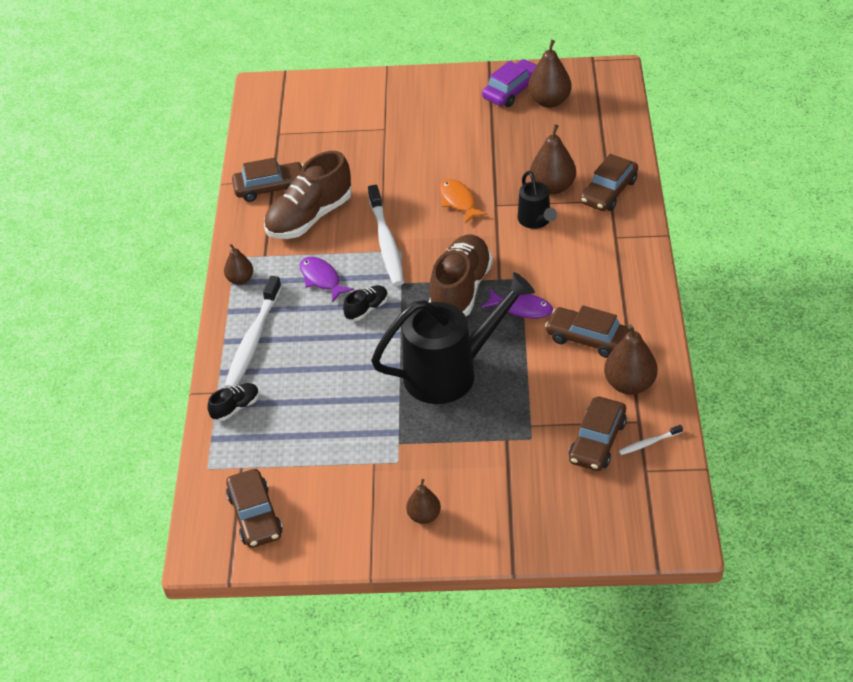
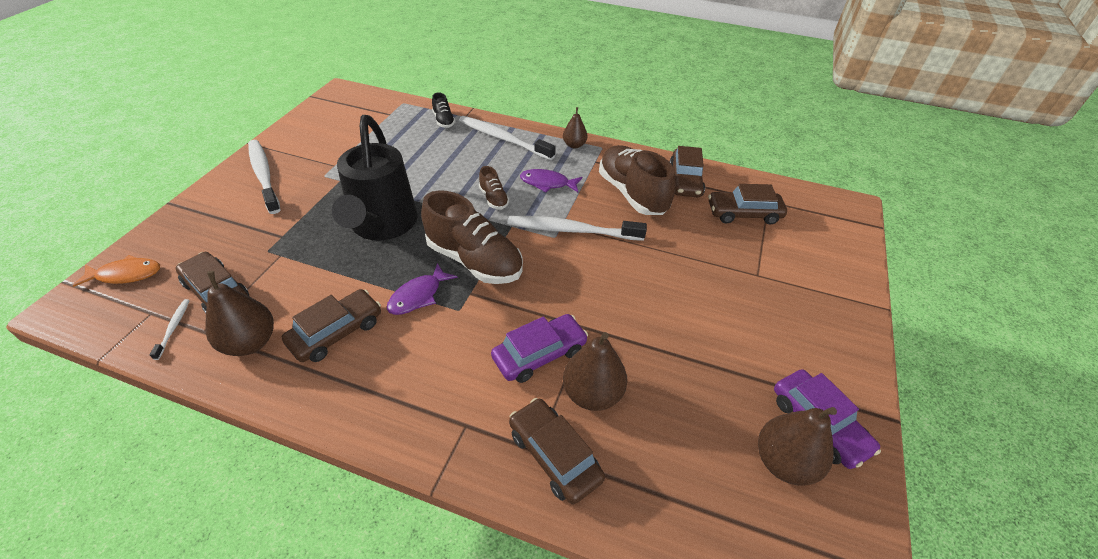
camera: 105 degrees right, 0 degrees up
(255, 515) = (346, 112): brown car -> brown car (743, 213)
(321, 279) = (547, 183): purple fish -> purple fish turned 150 degrees counterclockwise
(367, 309) = (493, 198): black shoe -> brown shoe
(424, 516) = (264, 175): brown pear -> white toothbrush
(459, 201) = (607, 298): orange fish -> orange fish (126, 274)
(536, 221) = (539, 354): black watering can -> purple car

